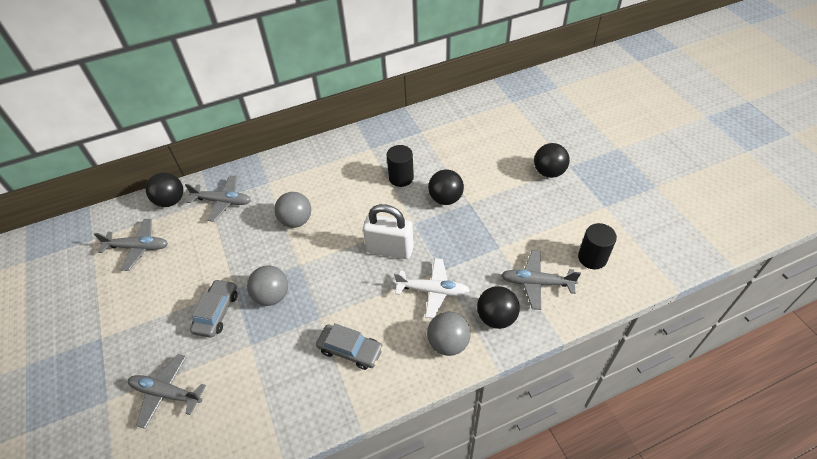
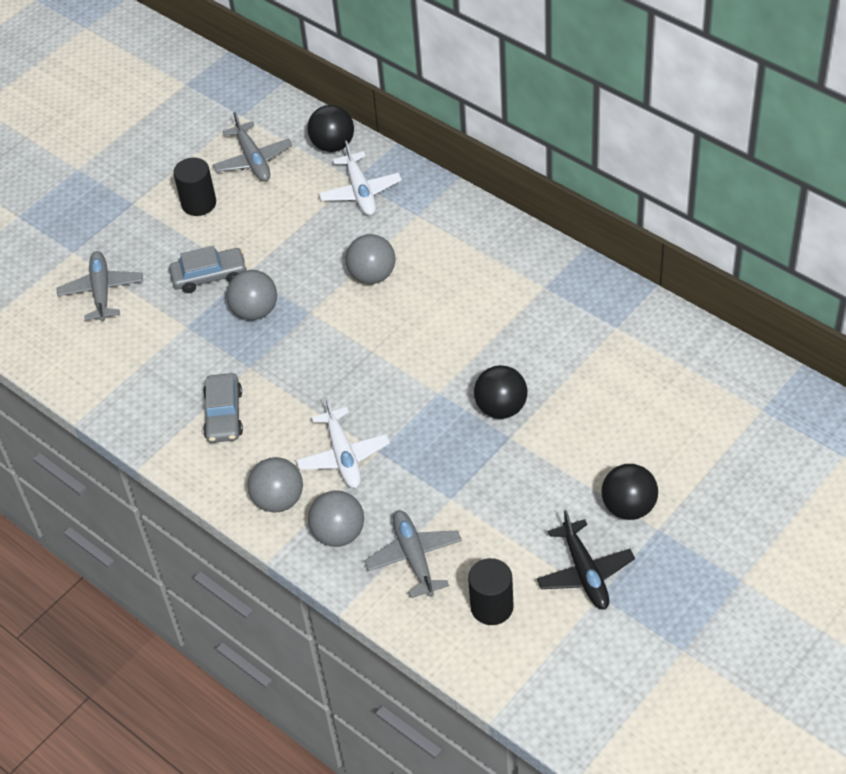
camera: 65 degrees right, 0 degrees up
(223, 201) = (360, 192): grey plane -> white plane
(390, 249) = (381, 387): white padlock -> none
(401, 178) = (509, 344): black cylinder -> black cylinder (199, 203)
(496, 317) = (339, 534): black ball -> grey ball
(585, 206) = (585, 573): none -> black plane

